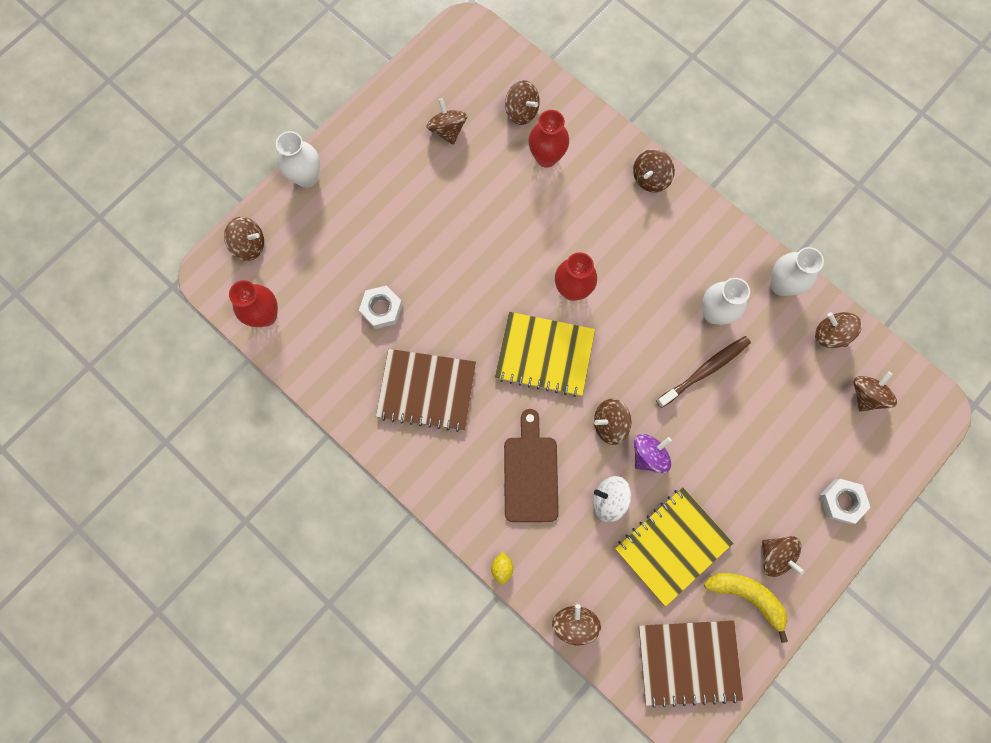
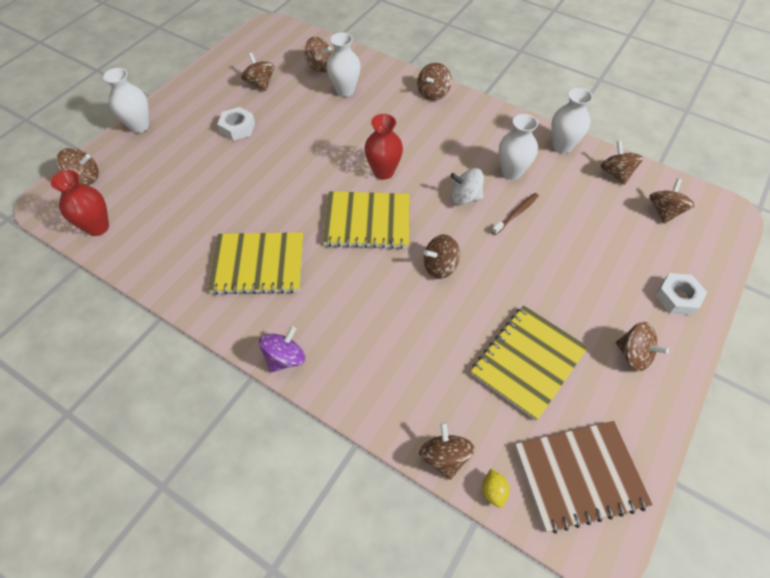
camera: 10 degrees left, 20 degrees down
(382, 309) = (210, 208): white nut -> white nut (237, 128)
(426, 390) = (258, 264): brown notebook -> yellow notebook
(502, 568) = (355, 413): yellow lemon -> yellow lemon (493, 491)
(530, 473) = (370, 319): brown cutting board -> none
(546, 157) = (345, 90): red vase -> white vase
(609, 499) = (454, 330): white spinning top -> white spinning top (465, 197)
(648, 455) = (483, 286): purple spinning top -> purple spinning top (285, 358)
(704, 371) = (516, 214): brown toothbrush -> brown toothbrush, size x0.66
(747, 596) = (619, 397): yellow banana -> none
(830, 334) = (616, 173): brown spinning top -> brown spinning top turned 45 degrees clockwise

